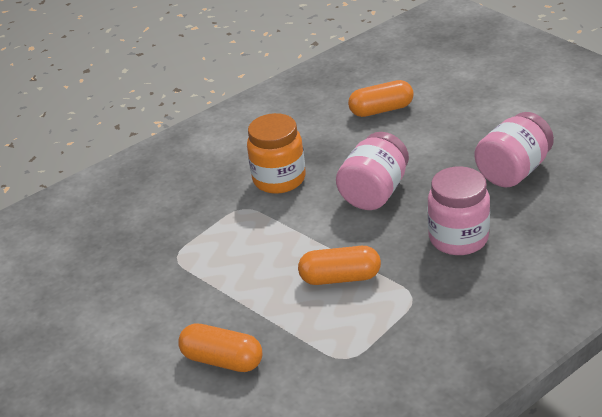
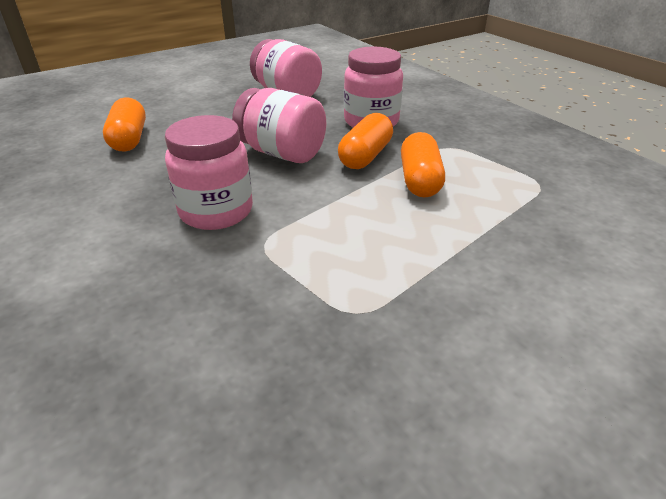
camera: 90 degrees left, 0 degrees up
(222, 360) = (568, 265): orange capsule -> orange capsule (365, 156)
(279, 179) = (216, 211): orange jar -> pink jar

